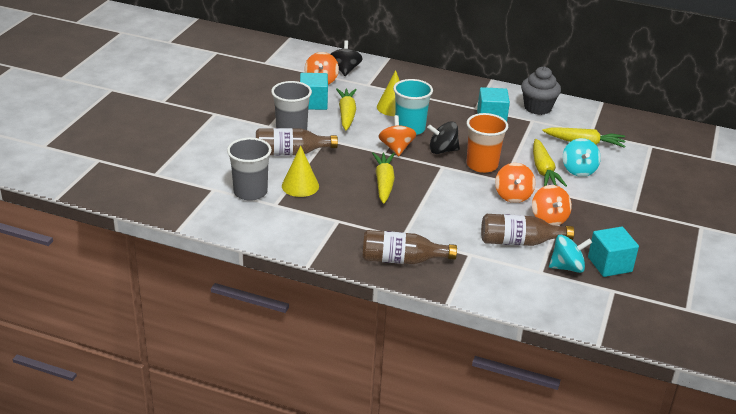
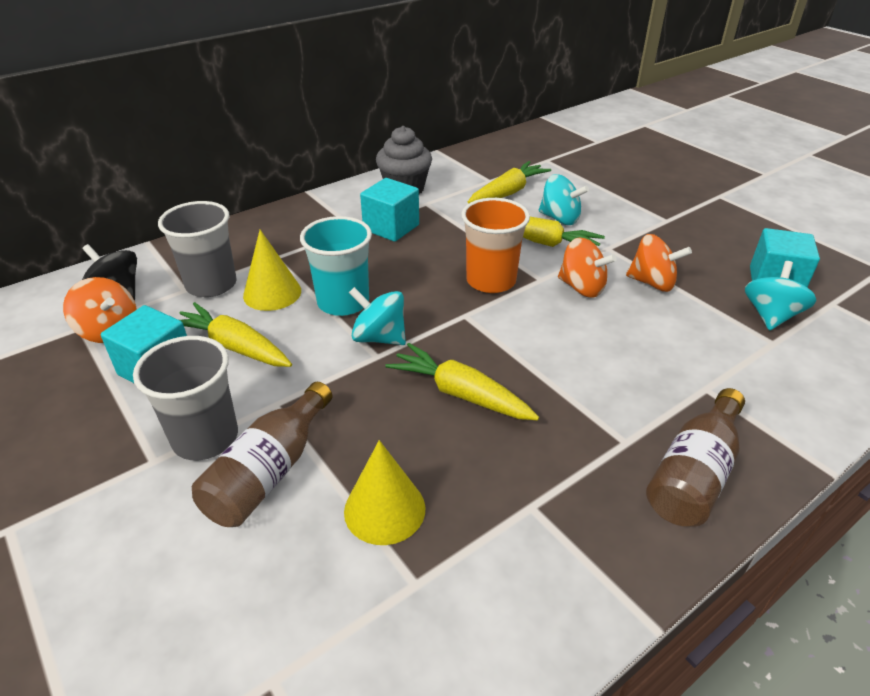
camera: 55 degrees left, 5 degrees up
(250, 192) = (341, 608): grey cup -> grey cup (211, 285)
(396, 148) = (379, 337): orange spinning top -> turquoise spinning top
(442, 150) = (426, 298): black spinning top -> none
(519, 242) = (695, 329): brown bottle -> none

